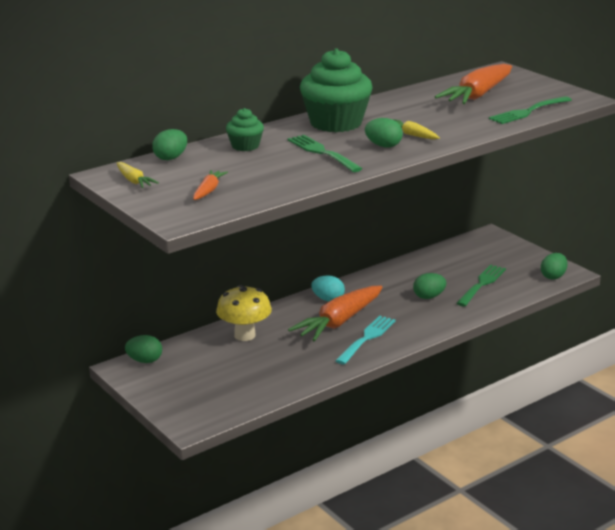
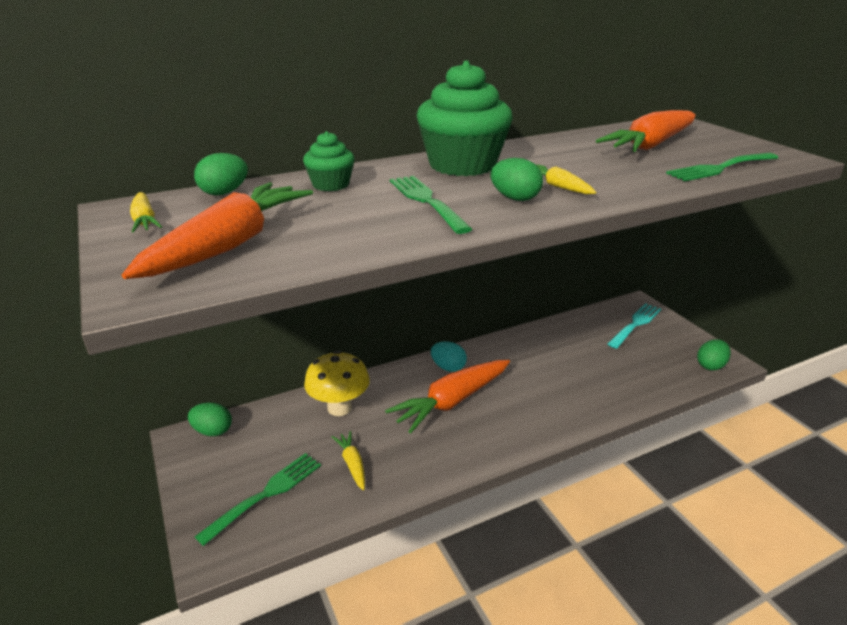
camera: 10 degrees right, 5 degrees up
(208, 191) = (230, 245): orange carrot -> orange carrot, size x2.09
(272, 368) = (352, 464): none -> yellow carrot
(367, 338) = (478, 431): turquoise fork -> turquoise fork (635, 324)
(429, 297) = (562, 377): green egg -> none
(482, 284) = (625, 367): green fork -> green fork (266, 494)

